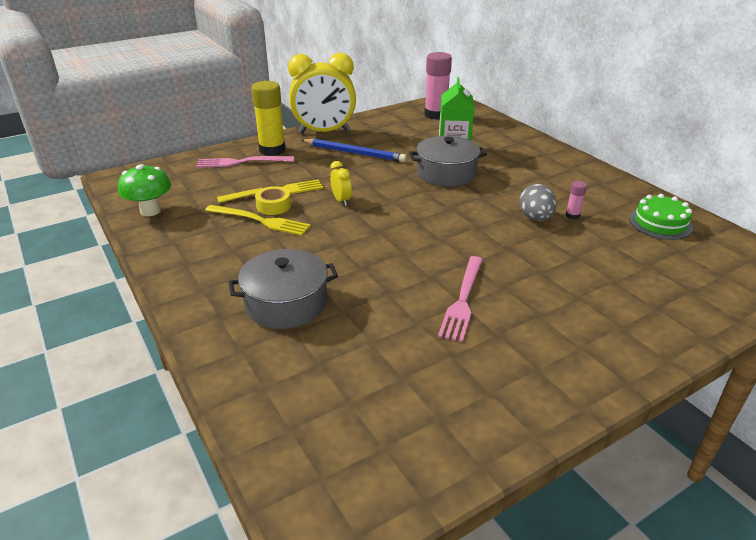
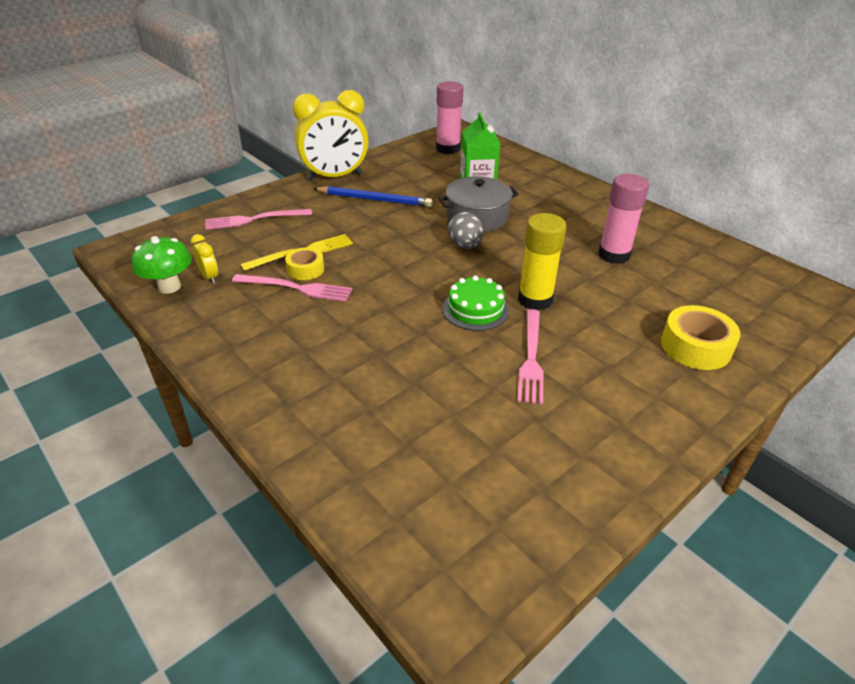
camera: 10 degrees left, 5 degrees up
(260, 221) = (296, 288): yellow fork -> pink fork
(272, 150) = (284, 202): yellow glue stick -> yellow glue stick (535, 300)
(286, 303) = (352, 381): grey pot -> none
(341, 200) = (376, 257): yellow clock -> yellow clock (209, 277)
(535, 218) = (578, 260): grey egg -> grey egg (465, 246)
(572, 215) = (614, 255): pink glue stick -> pink glue stick, size x2.23
(635, 305) = (695, 347): none -> yellow tape
(660, 223) = (698, 256): green cake -> green cake (475, 309)

